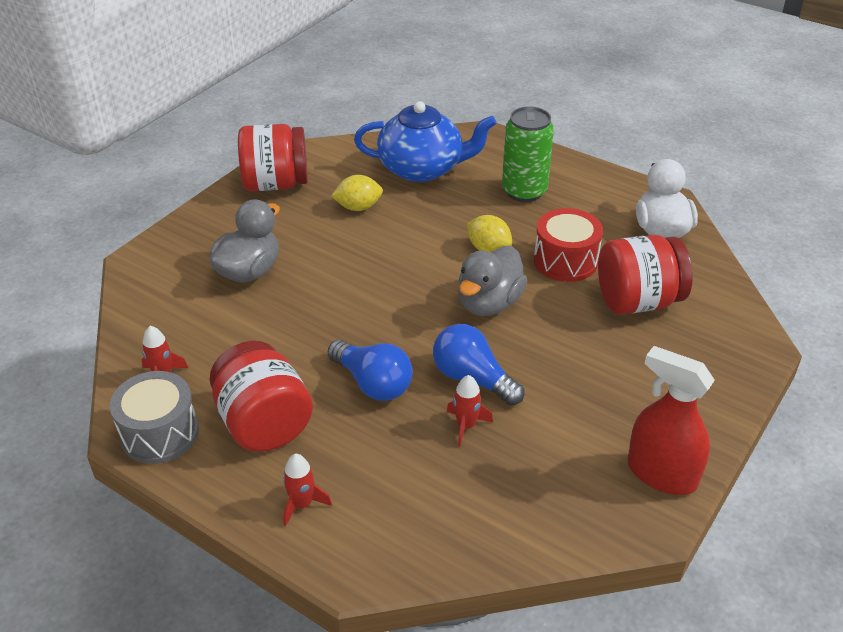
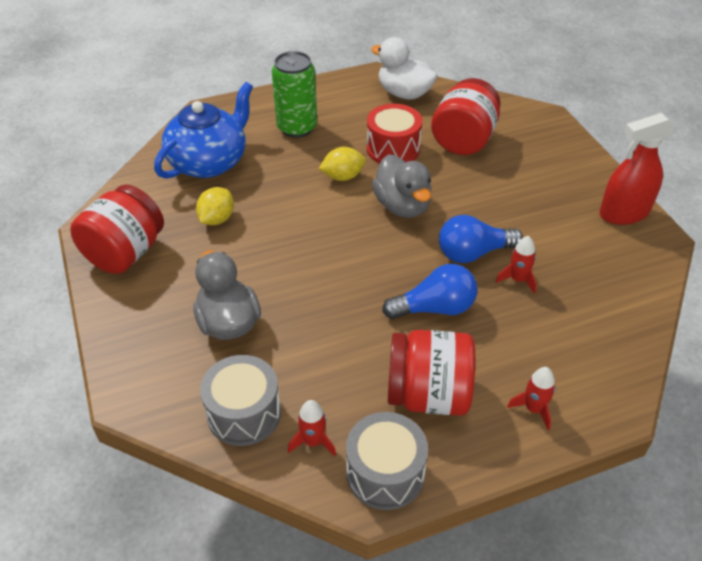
camera: 55 degrees left, 5 degrees up
(164, 325) = (244, 413): none -> grey drum

